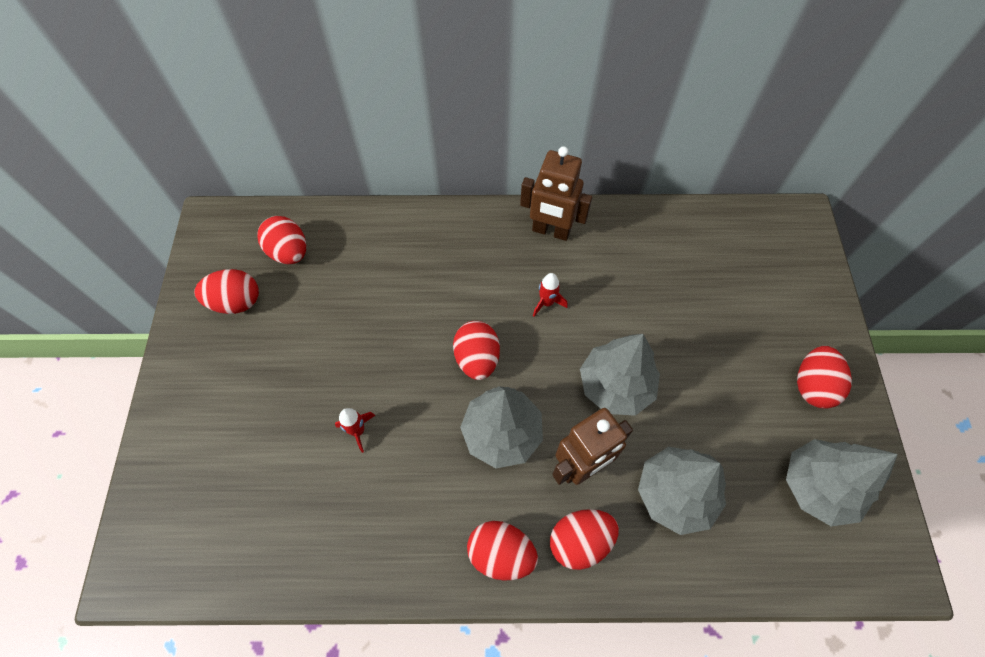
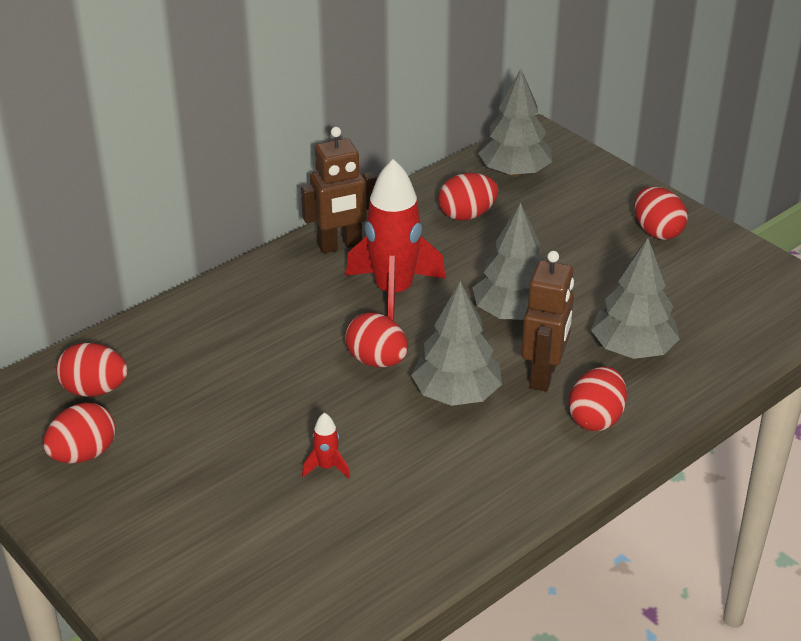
camera: 40 degrees left, 25 degrees down
(501, 553) = (545, 464): red egg -> red egg (467, 215)
(546, 303) = (394, 293): red rocket -> red rocket, size x2.44
(818, 486) = (724, 286): grey tree -> grey tree (515, 172)

